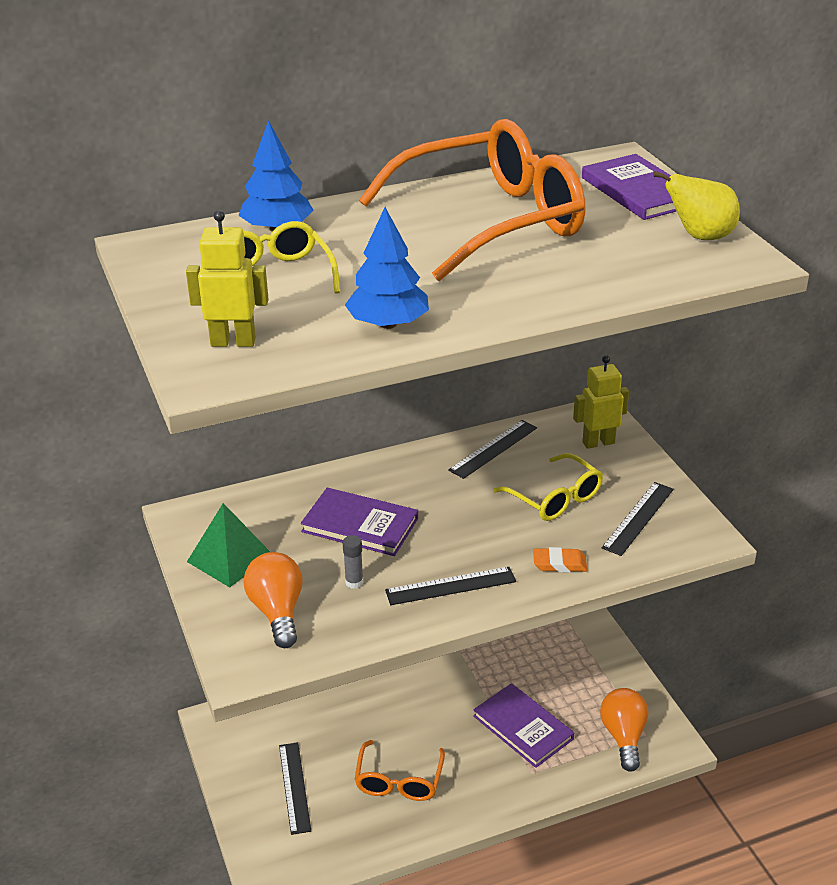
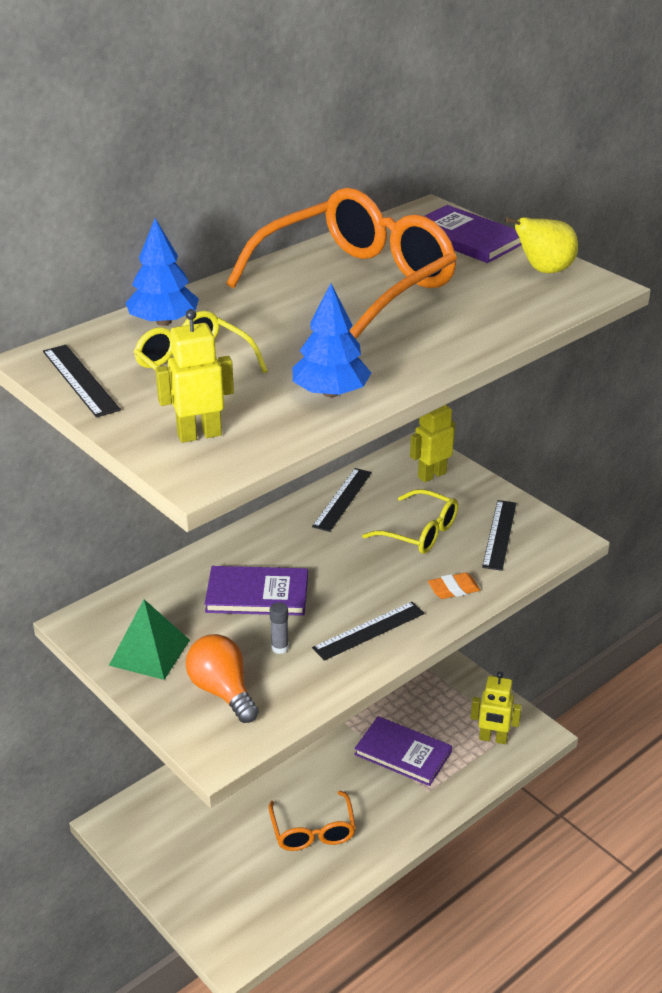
camera: 20 degrees left, 0 degrees up
(294, 787) = (218, 863): black ruler -> black ruler (80, 380)
(623, 737) = (493, 738): orange light bulb -> yellow robot

